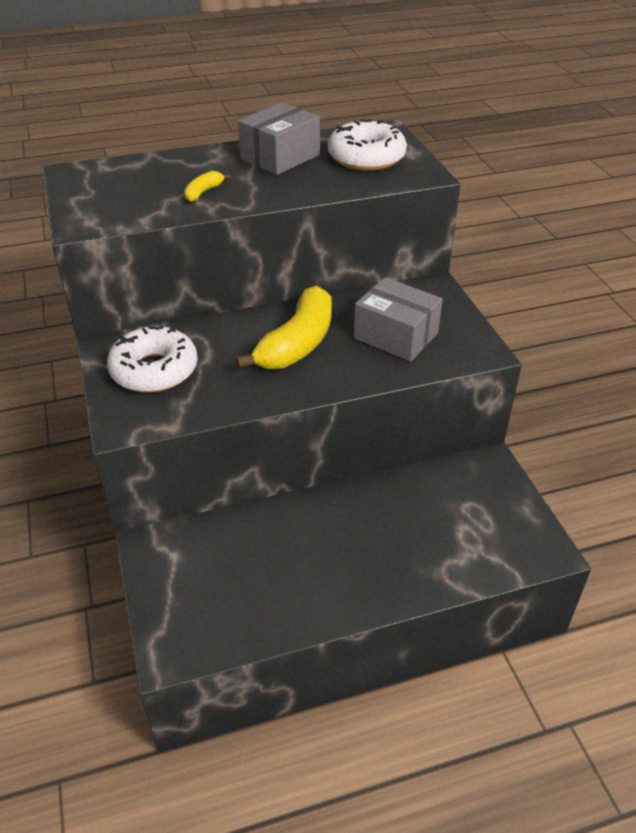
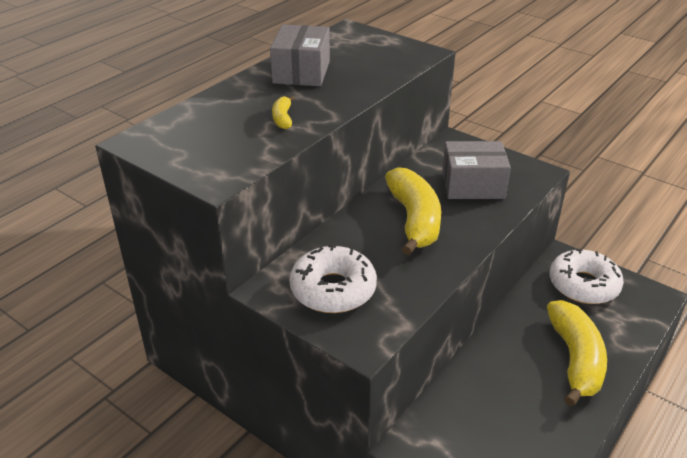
camera: 35 degrees left, 5 degrees down
(366, 158) = (367, 53): white donut -> white donut (583, 285)
(381, 560) = (575, 359): none -> yellow banana

